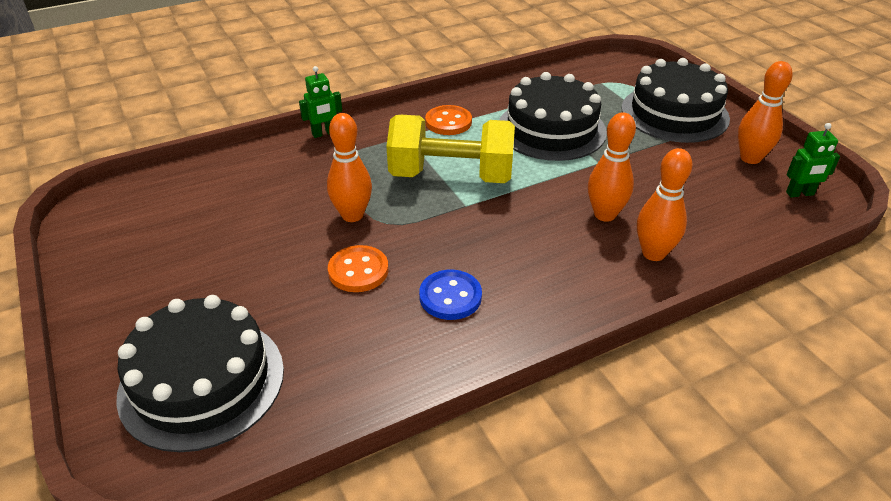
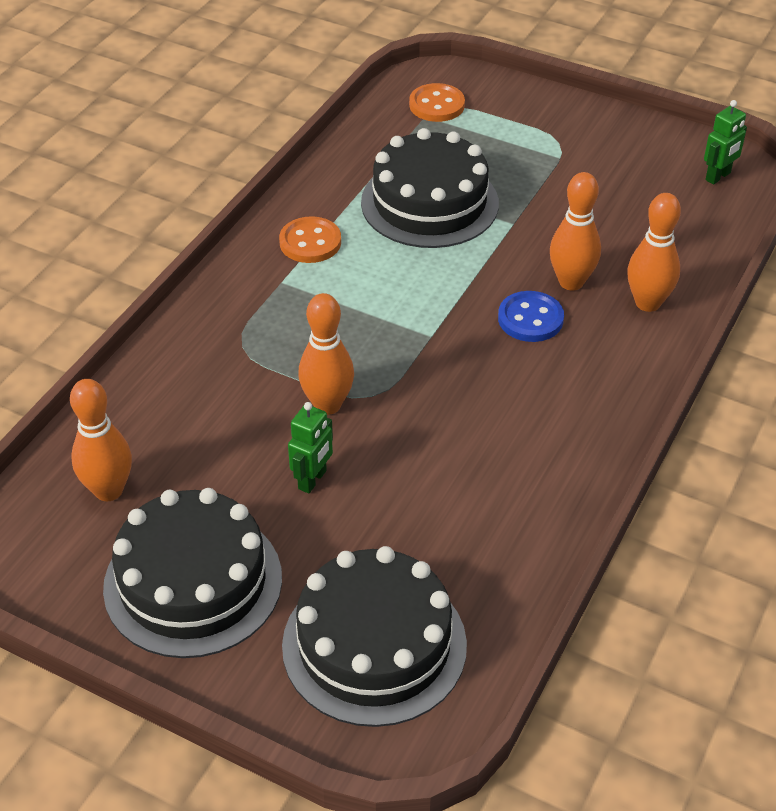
camera: 35 degrees left, 5 degrees up
(324, 133) = (182, 321): green robot -> green robot (313, 480)
(358, 271) = (400, 460): orange button -> orange button (437, 105)
(450, 297) = (513, 440): blue button -> blue button (530, 319)
(451, 176) = (382, 308): yellow dumbbell -> none
(674, 113) = (534, 127): black cake -> black cake (193, 582)
(750, 158) = (647, 154): orange bowling pin -> orange bowling pin (108, 490)

